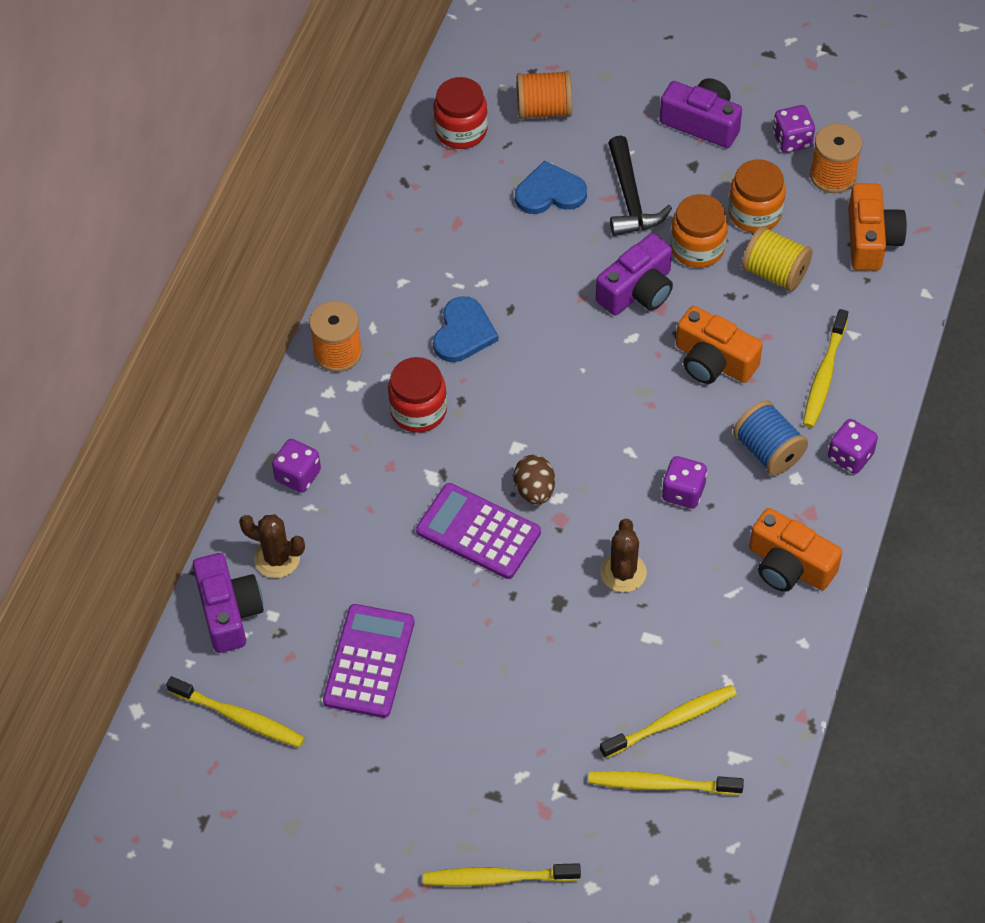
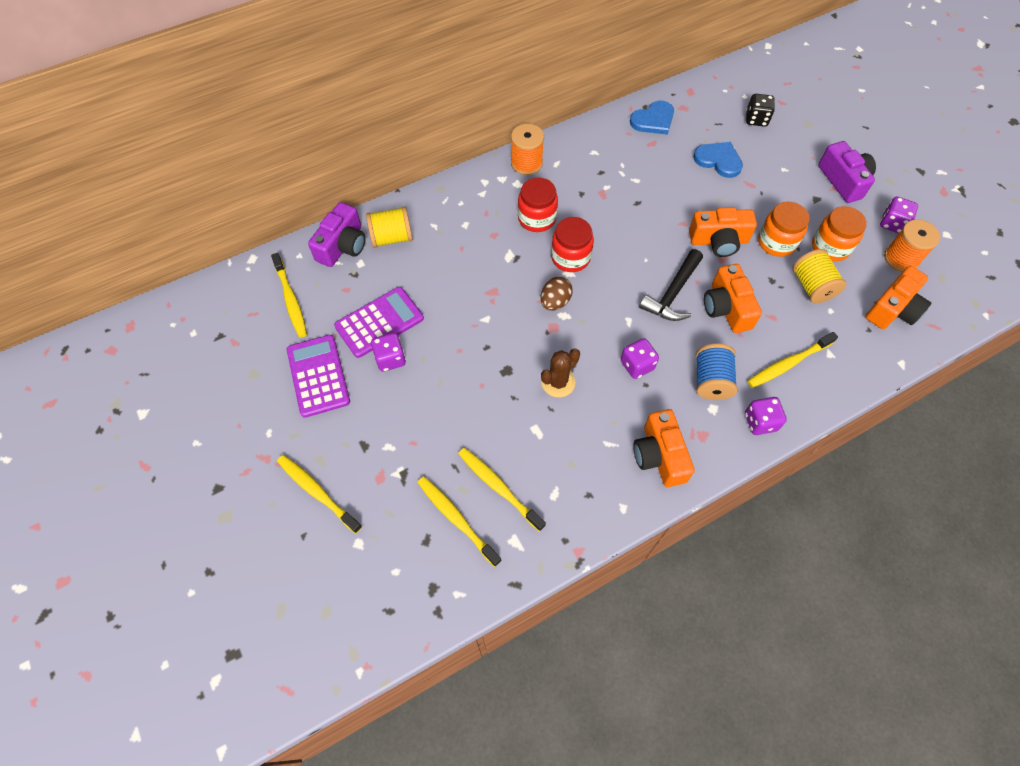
camera: 40 degrees right, 5 degrees up
(277, 558) = (392, 238): brown cactus -> yellow spool
(298, 475) = (444, 206): purple dice -> purple dice (390, 359)
(461, 131) = (700, 102): red jar -> red jar (570, 257)
(463, 332) = (600, 197): blue heart -> blue heart (653, 120)
(478, 532) = (503, 300): purple calculator -> purple calculator (318, 376)
(544, 110) = (756, 119): orange spool -> black dice
(630, 199) = (761, 192): black hammer -> black hammer (672, 294)
(638, 290) = (718, 241): purple camera -> orange camera
(671, 722) = (499, 488): yellow toothbrush -> yellow toothbrush turned 150 degrees counterclockwise

